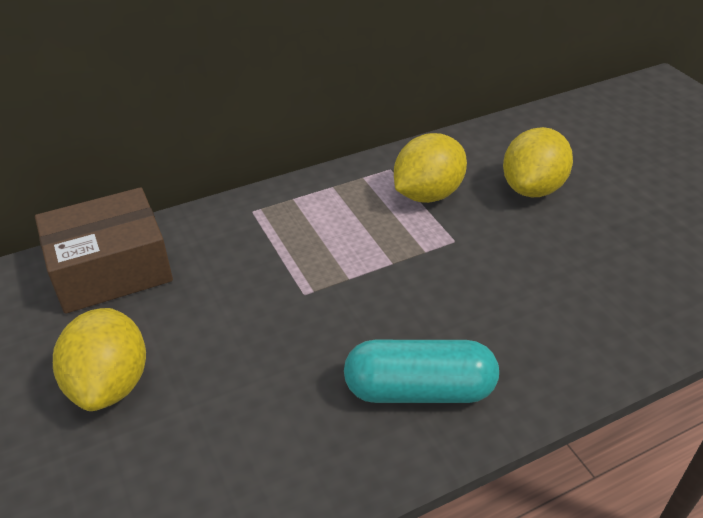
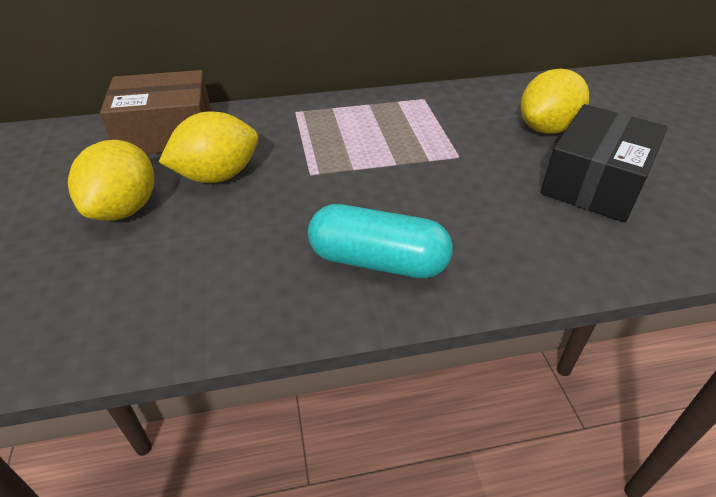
camera: 15 degrees right, 0 degrees up
(427, 194) = (448, 120): yellow lemon -> yellow lemon (217, 176)
(598, 249) = (594, 182): none -> black box

